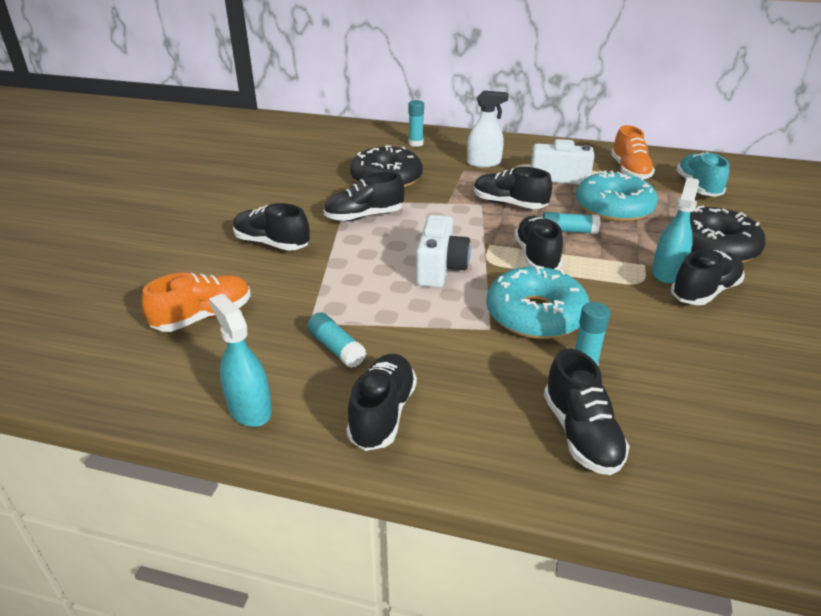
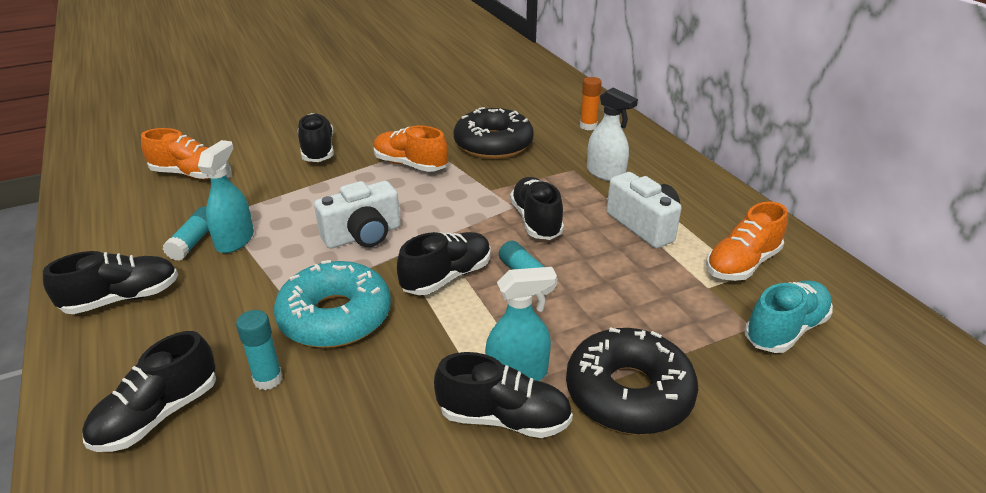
camera: 50 degrees right, 0 degrees up
(250, 409) = (93, 242): turquoise spray bottle -> turquoise spray bottle (235, 240)
(364, 216) = (410, 165): black shoe -> orange shoe
(416, 143) = (588, 126): turquoise glue stick -> orange glue stick
(613, 208) = (624, 286): turquoise donut -> none

